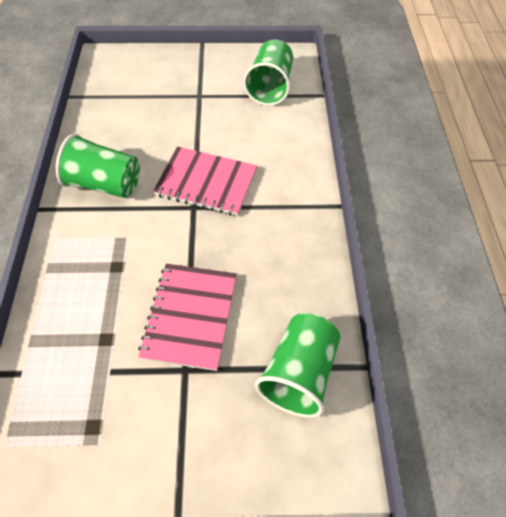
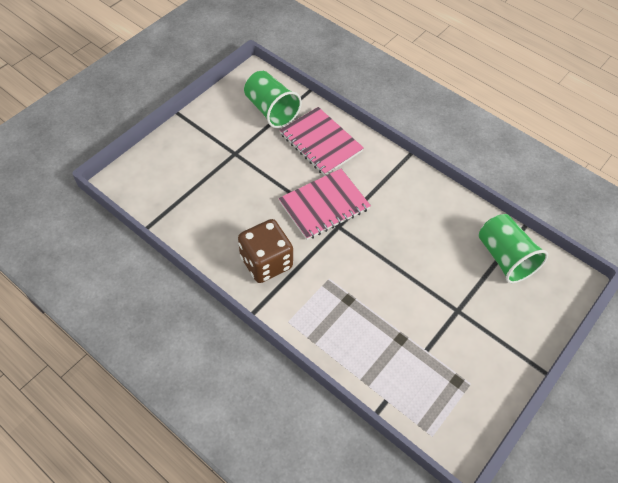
camera: 50 degrees left, 0 degrees up
(105, 184) = (266, 262): green cup -> brown dice
(190, 316) = (423, 284): pink notebook -> pink notebook (321, 142)

